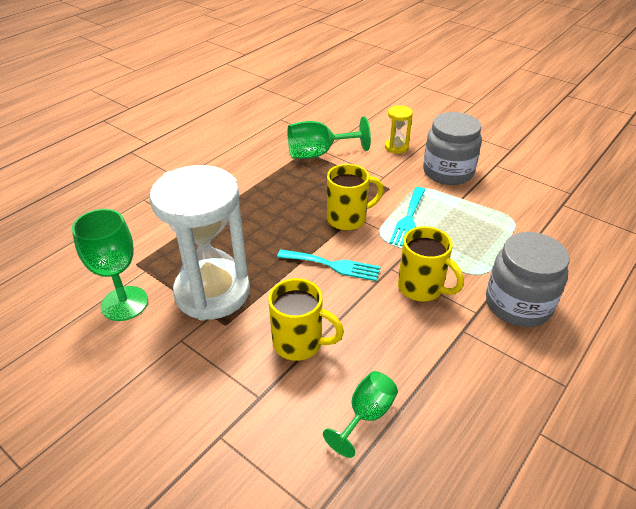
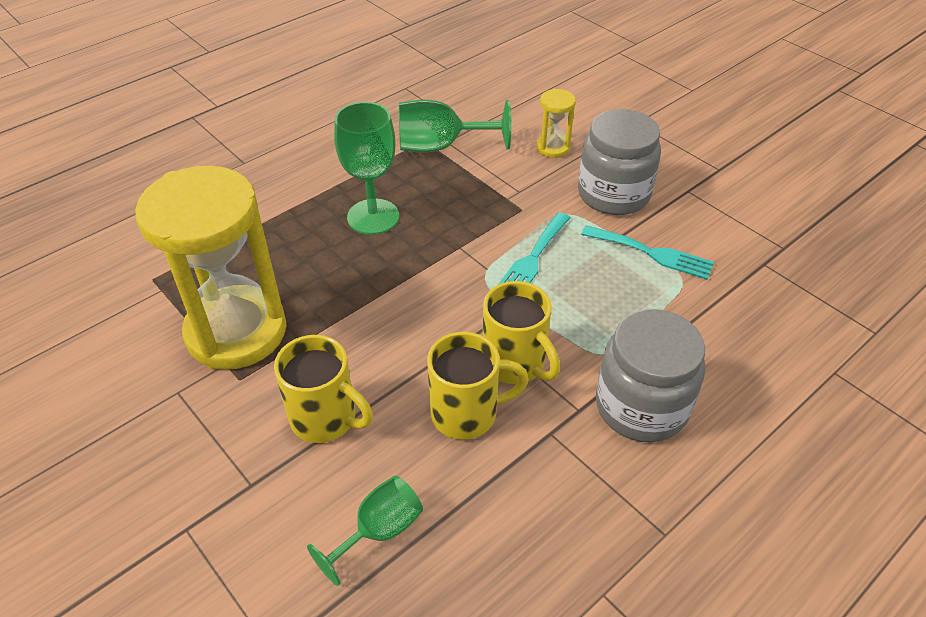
camera: 10 degrees right, 5 degrees up
(124, 303) = (122, 332): green goblet -> green goblet (373, 217)
(212, 292) = (236, 332): white hourglass -> yellow hourglass
(333, 265) = (406, 314): turquoise fork -> turquoise fork (652, 253)
(348, 219) = (449, 249): yellow mug -> yellow mug (467, 414)

